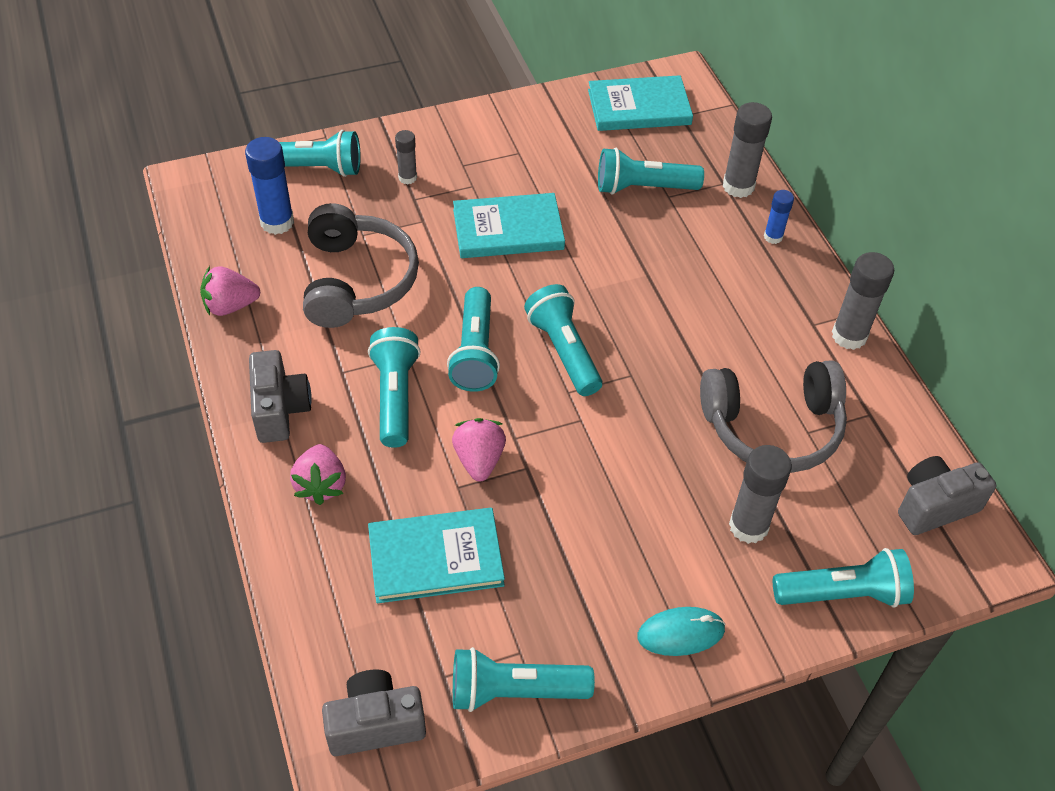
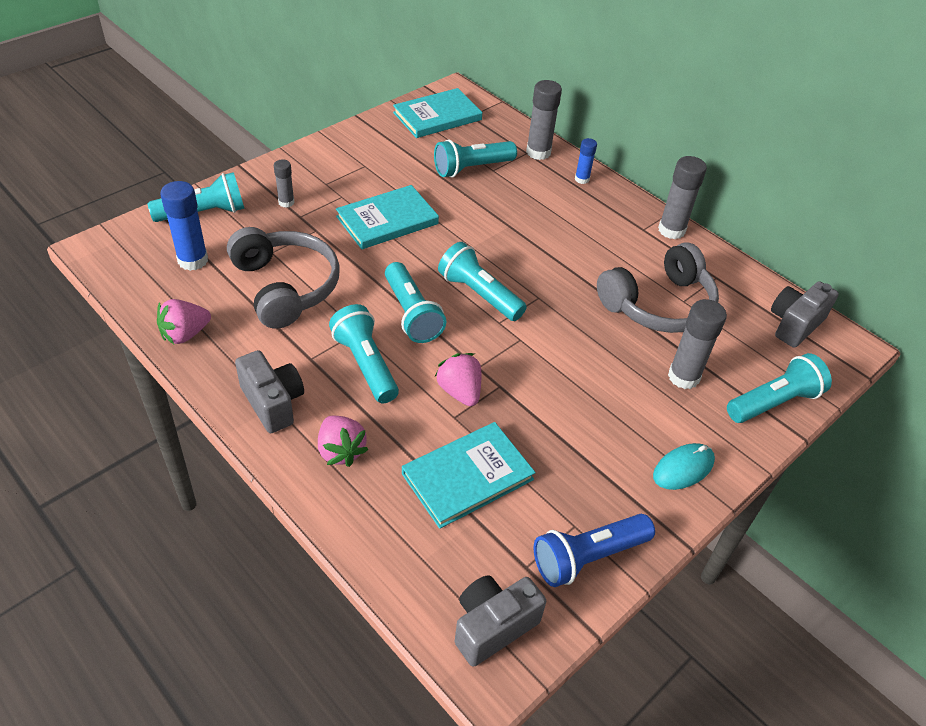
camera: 25 degrees left, 5 degrees down
(514, 691) = (588, 557): turquoise flashlight -> blue flashlight

